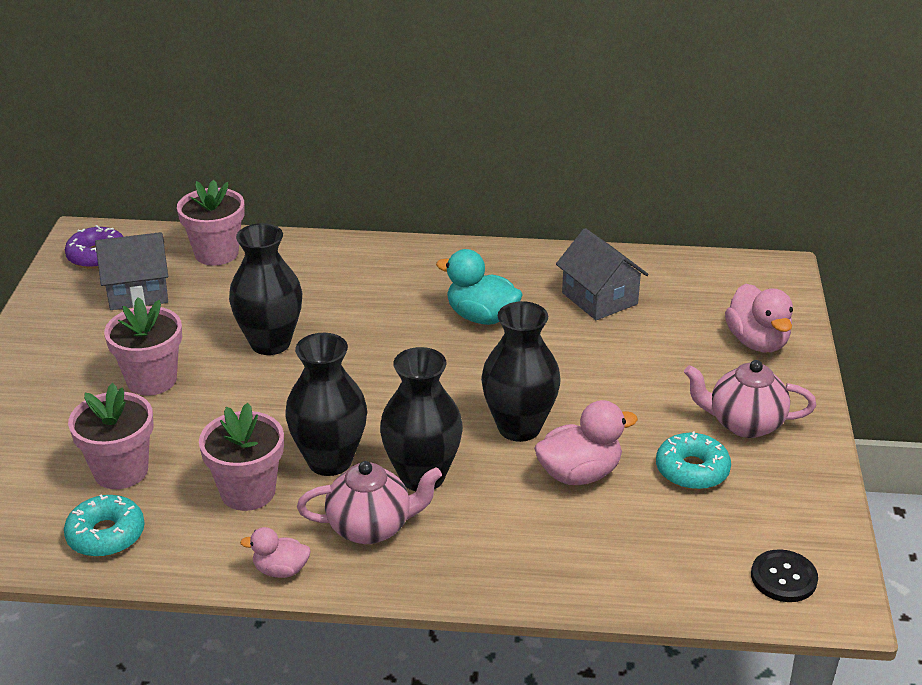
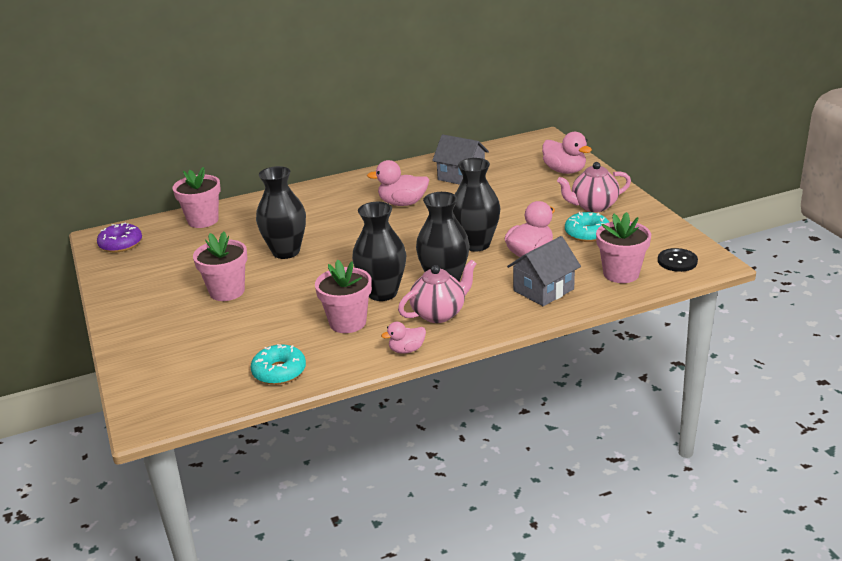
camera: 25 degrees left, 5 degrees down
(121, 471) = (255, 339): pink flower pot -> pink flower pot (621, 274)
(138, 292) = (170, 253): grey house -> grey house (543, 290)
(481, 317) = (402, 203): turquoise duck -> pink duck

